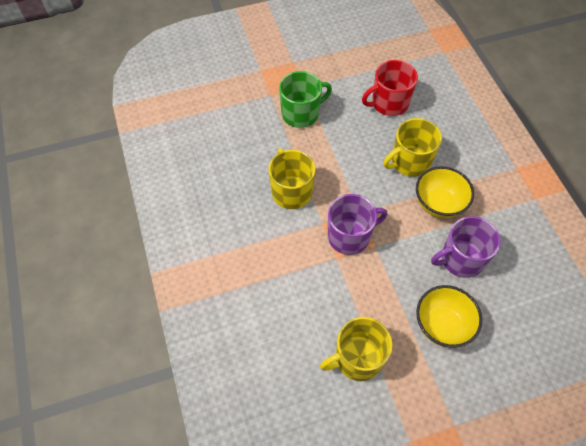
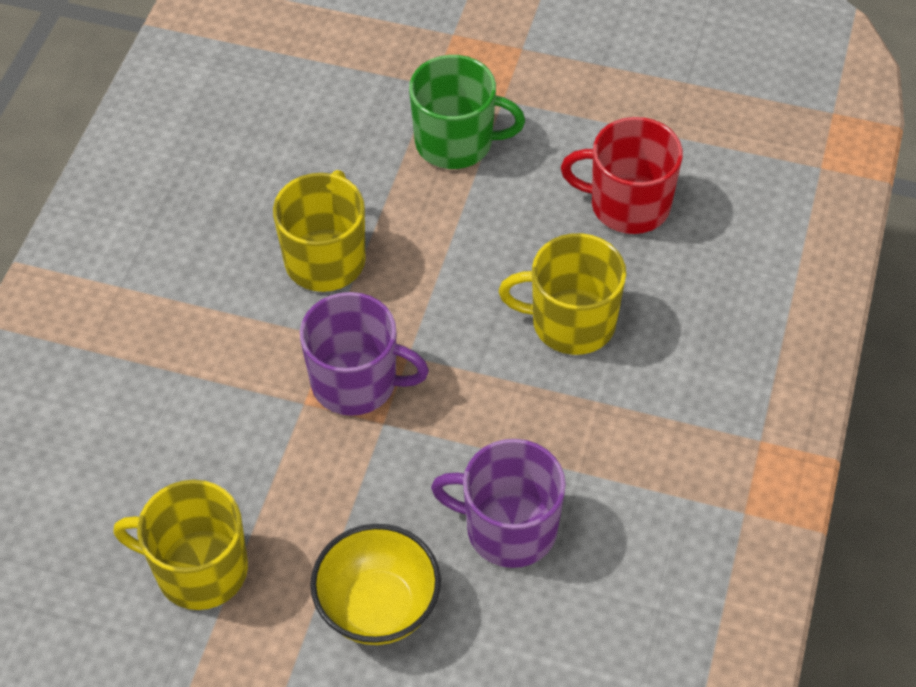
camera: 35 degrees right, 5 degrees down
(438, 204) = (555, 419): yellow bowl -> none

